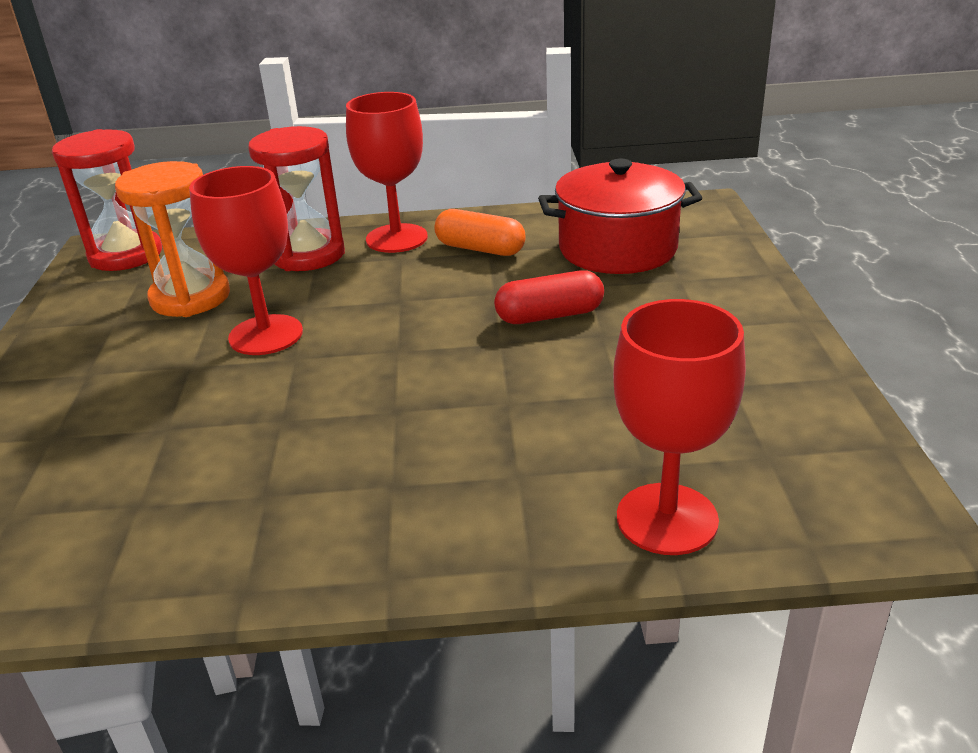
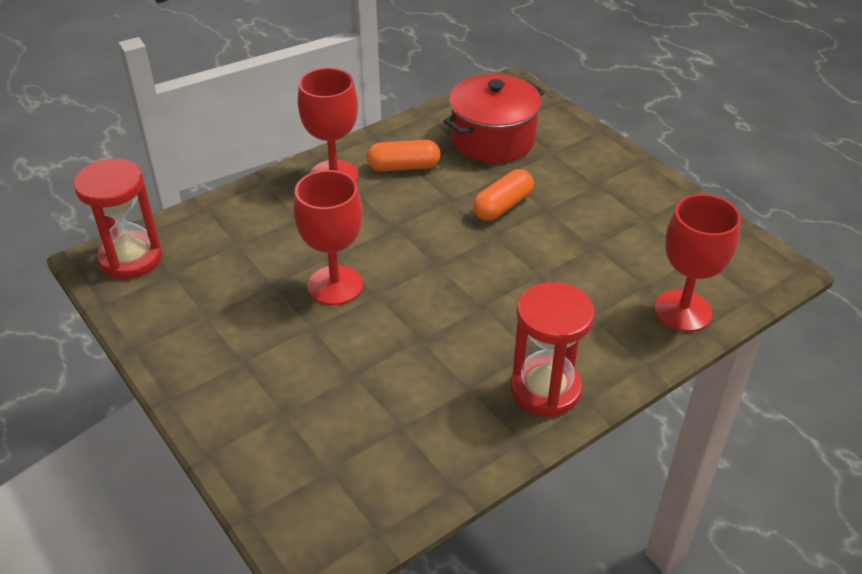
camera: 35 degrees left, 10 degrees up
(190, 298) = (239, 276): orange hourglass -> none
(308, 255) = (284, 210): red hourglass -> red hourglass (545, 389)
(549, 315) = (502, 206): red capsule -> orange capsule

